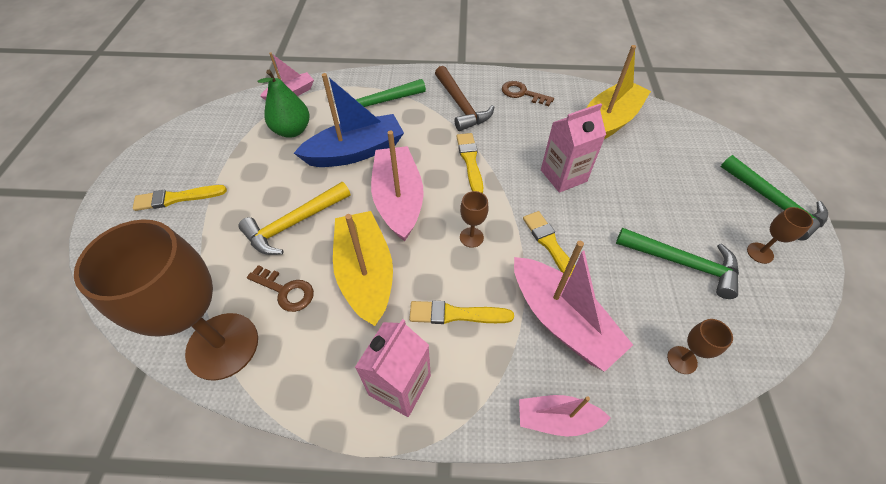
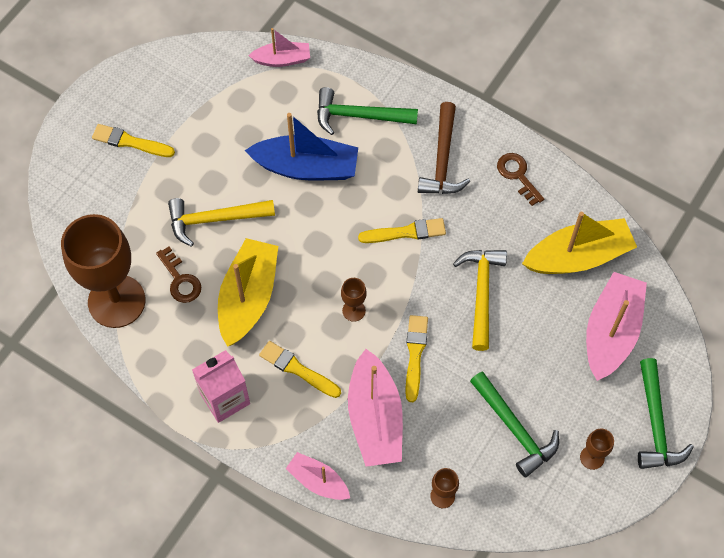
camera: 30 degrees right, 10 degrees up
(292, 130) = (261, 111): green pear -> none
(398, 200) = (315, 241): pink boat -> pink boat (611, 332)
(470, 161) = (405, 232): yellow brush -> yellow brush turned 60 degrees clockwise
(563, 176) = (481, 293): pink carton -> yellow hammer

